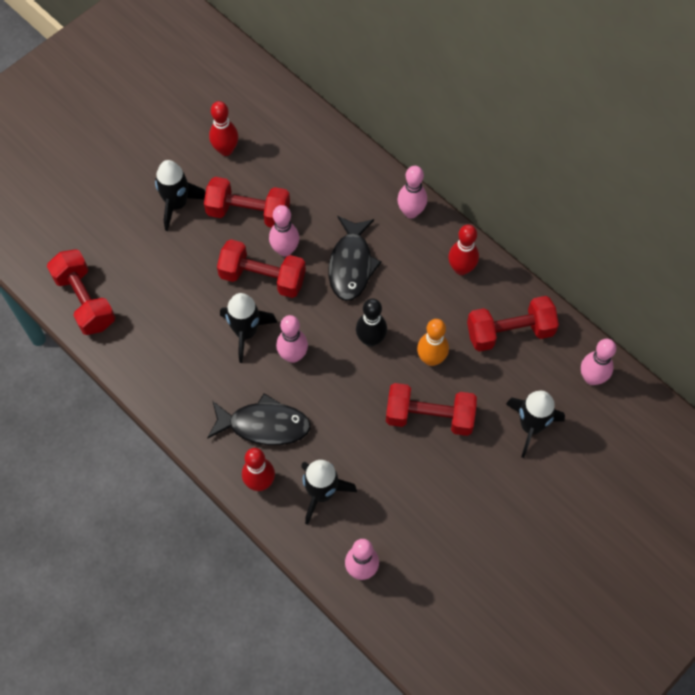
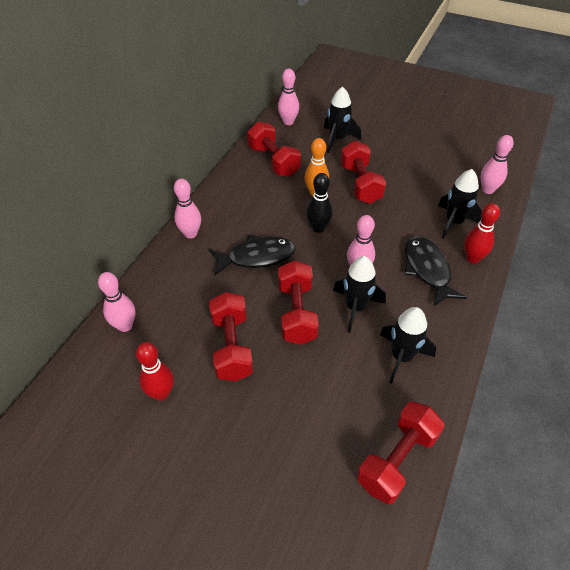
camera: 110 degrees left, 15 degrees down
(177, 204) = (244, 415): black rocket -> black rocket (401, 357)
(285, 250) = (261, 305): pink bowling pin -> pink bowling pin (125, 326)
(461, 268) = (232, 194): red bowling pin -> none

